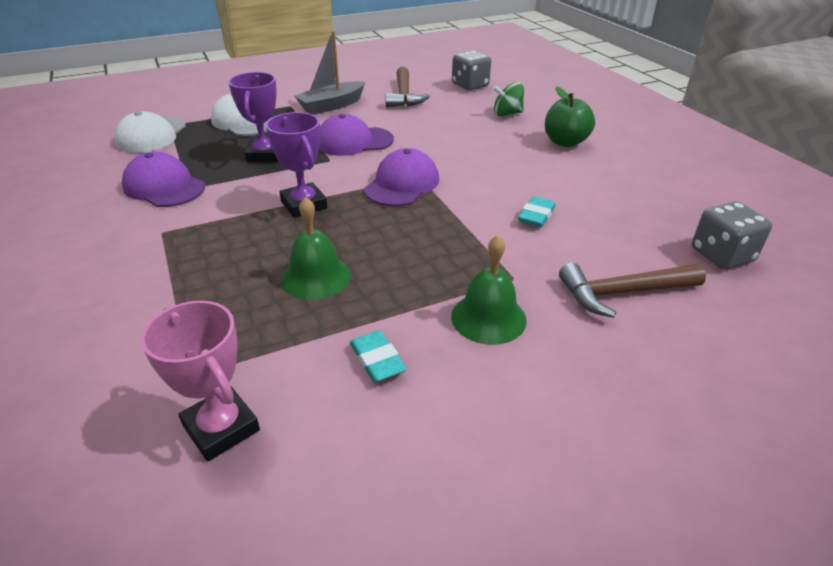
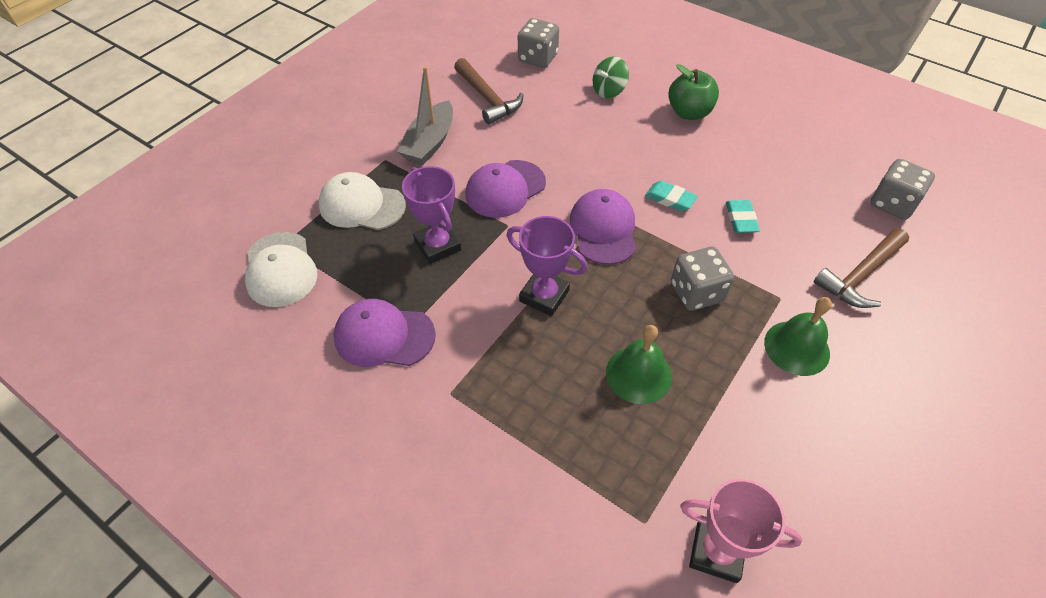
camera: 30 degrees left, 15 degrees up
(377, 360) = (760, 430): turquoise eraser -> turquoise eraser (670, 199)
(435, 246) = (696, 292): none -> grey dice

